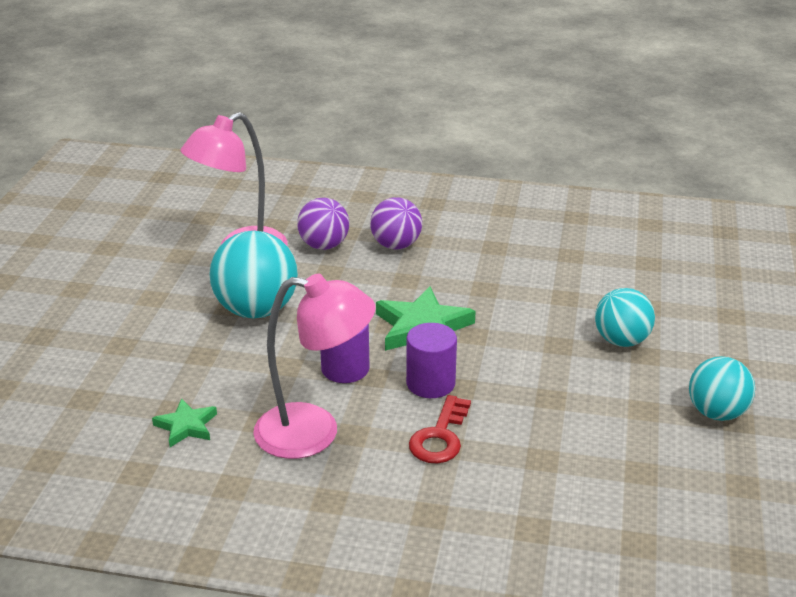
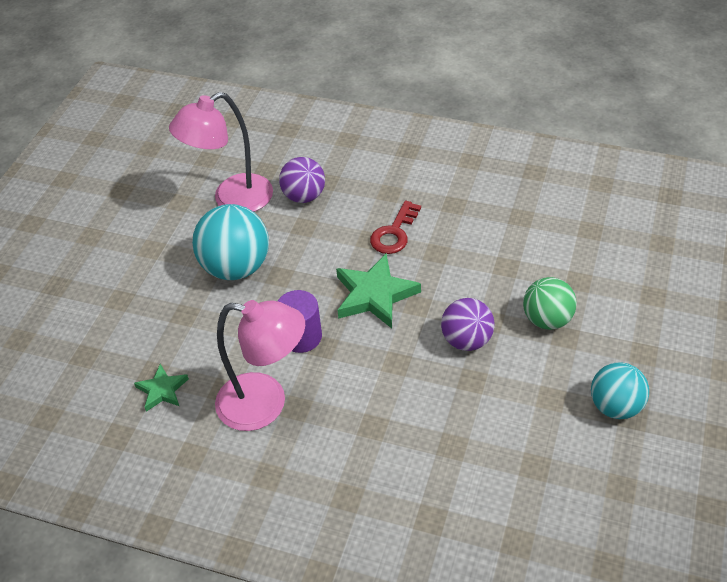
camera: 10 degrees right, 15 degrees up
(396, 245) = (367, 199): purple ball -> purple ball (466, 340)
(430, 383) = (371, 357): purple cylinder -> none
(440, 437) = (369, 416): red key -> red key (394, 233)
(621, 341) = (547, 319): turquoise ball -> green ball

